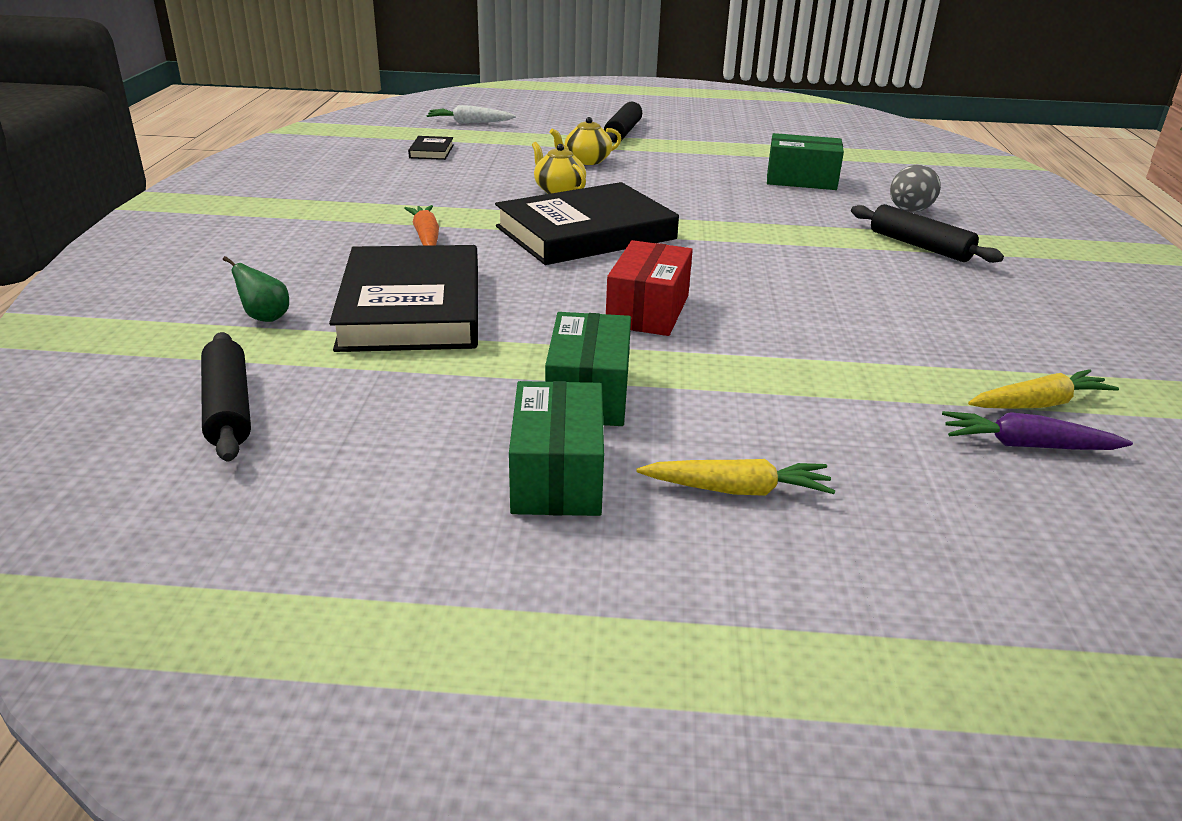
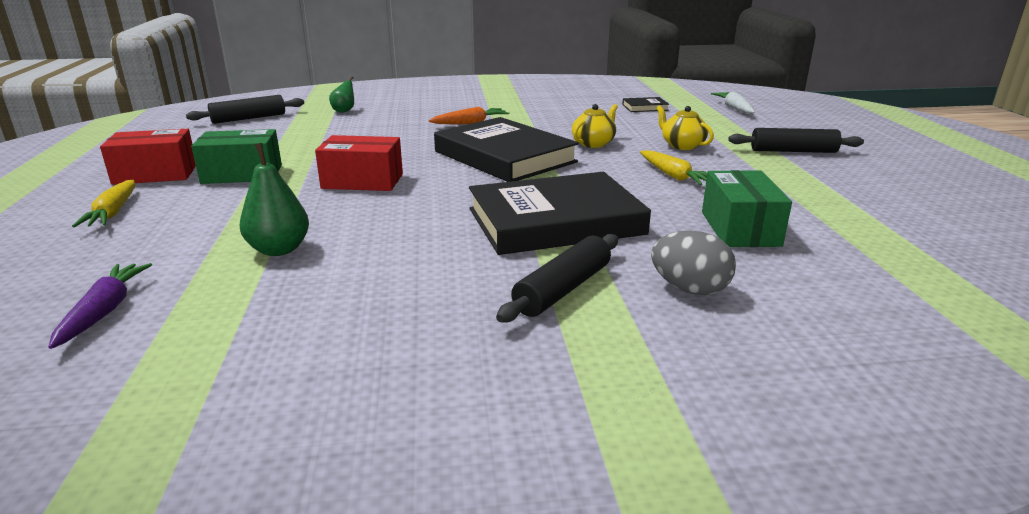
camera: 80 degrees right, 5 degrees down
(412, 308) = (359, 131): black book -> black book (555, 221)
(557, 475) = (155, 174): green box -> red box
(859, 357) = (279, 249): none -> green pear
(1038, 404) = (170, 325): yellow carrot -> yellow carrot (674, 176)

